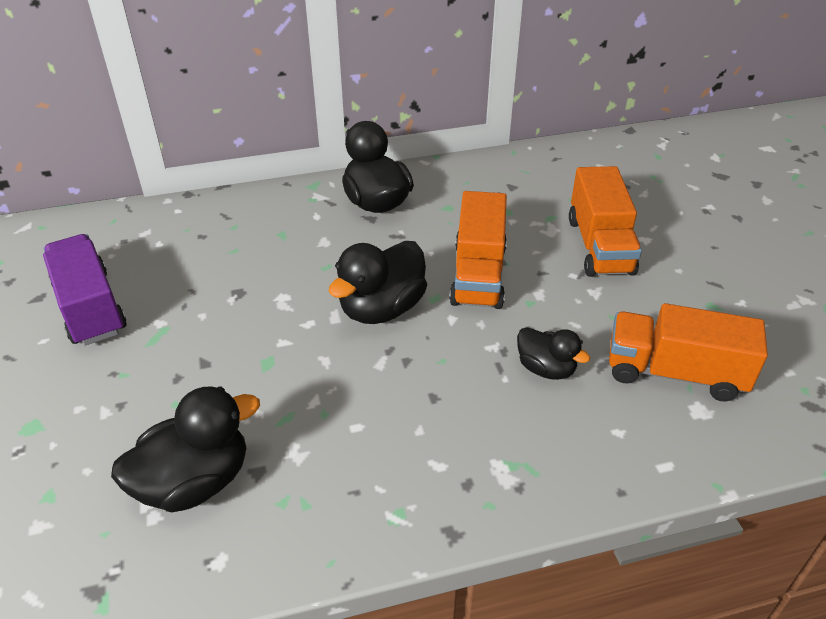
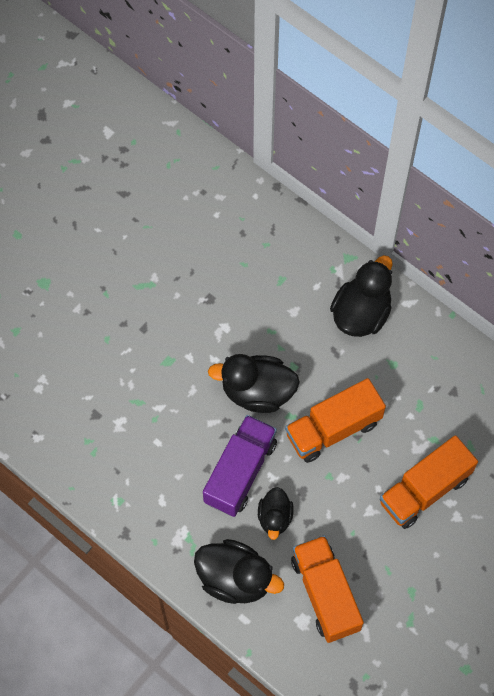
camera: 55 degrees right, 25 degrees up
(90, 308) = (137, 229): purple truck -> purple truck (240, 472)
(194, 482) = (69, 390): black duck -> black duck (235, 579)

